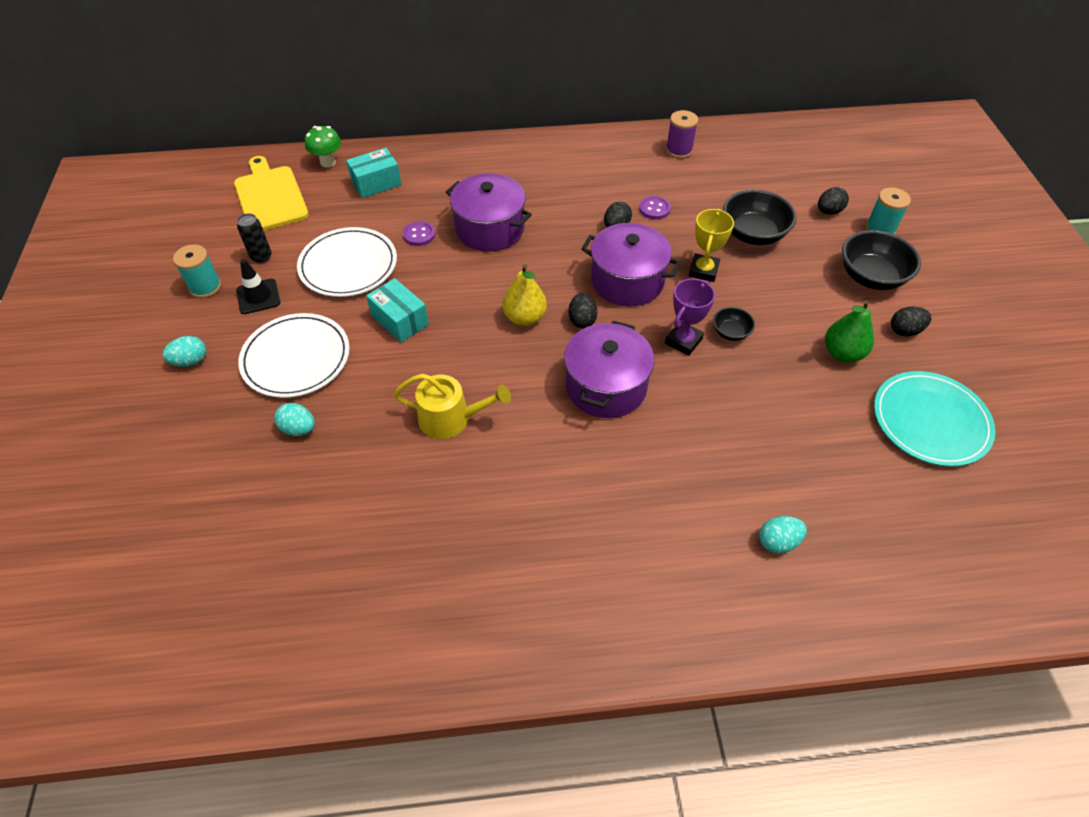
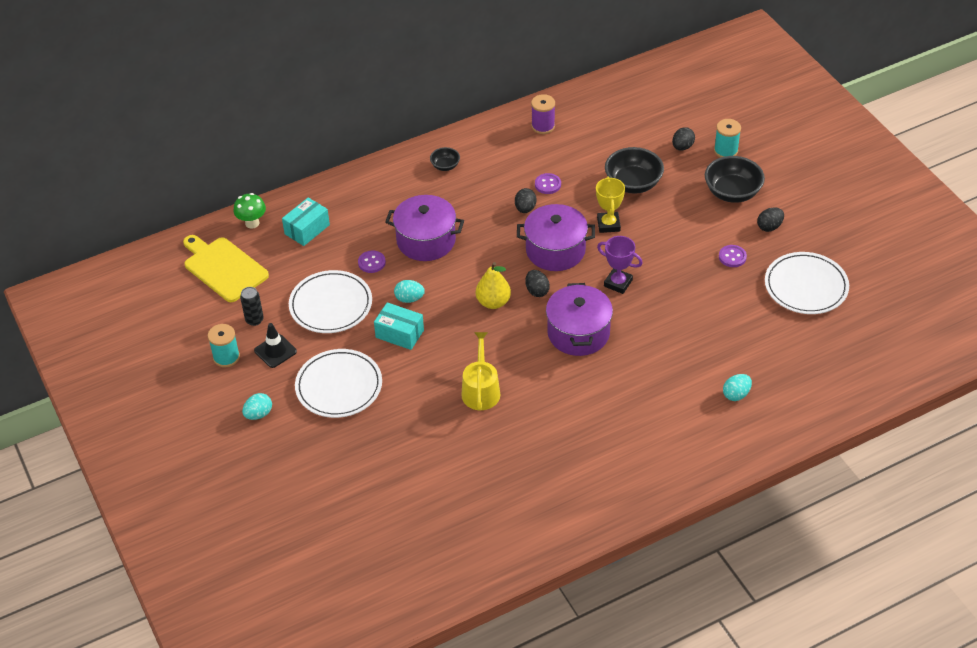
camera: 20 degrees left, 5 degrees down
(299, 429) = (375, 432): turquoise egg -> turquoise egg (409, 299)
(451, 418) = (481, 390): yellow watering can -> yellow watering can turned 75 degrees counterclockwise
(683, 341) = (618, 283): purple trophy -> purple trophy turned 75 degrees counterclockwise
(730, 332) = (648, 266): black bowl -> black bowl (445, 166)
(842, 353) = (732, 257): green pear -> purple button
(930, 421) = (806, 286): turquoise plate -> white plate

